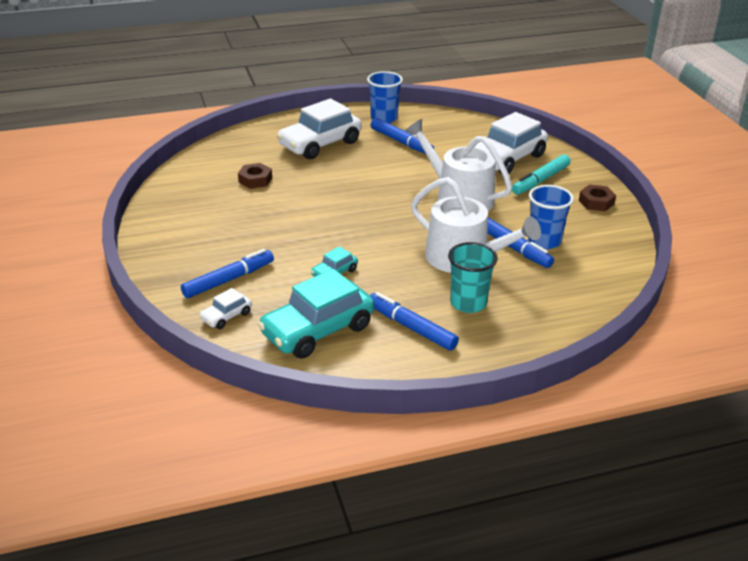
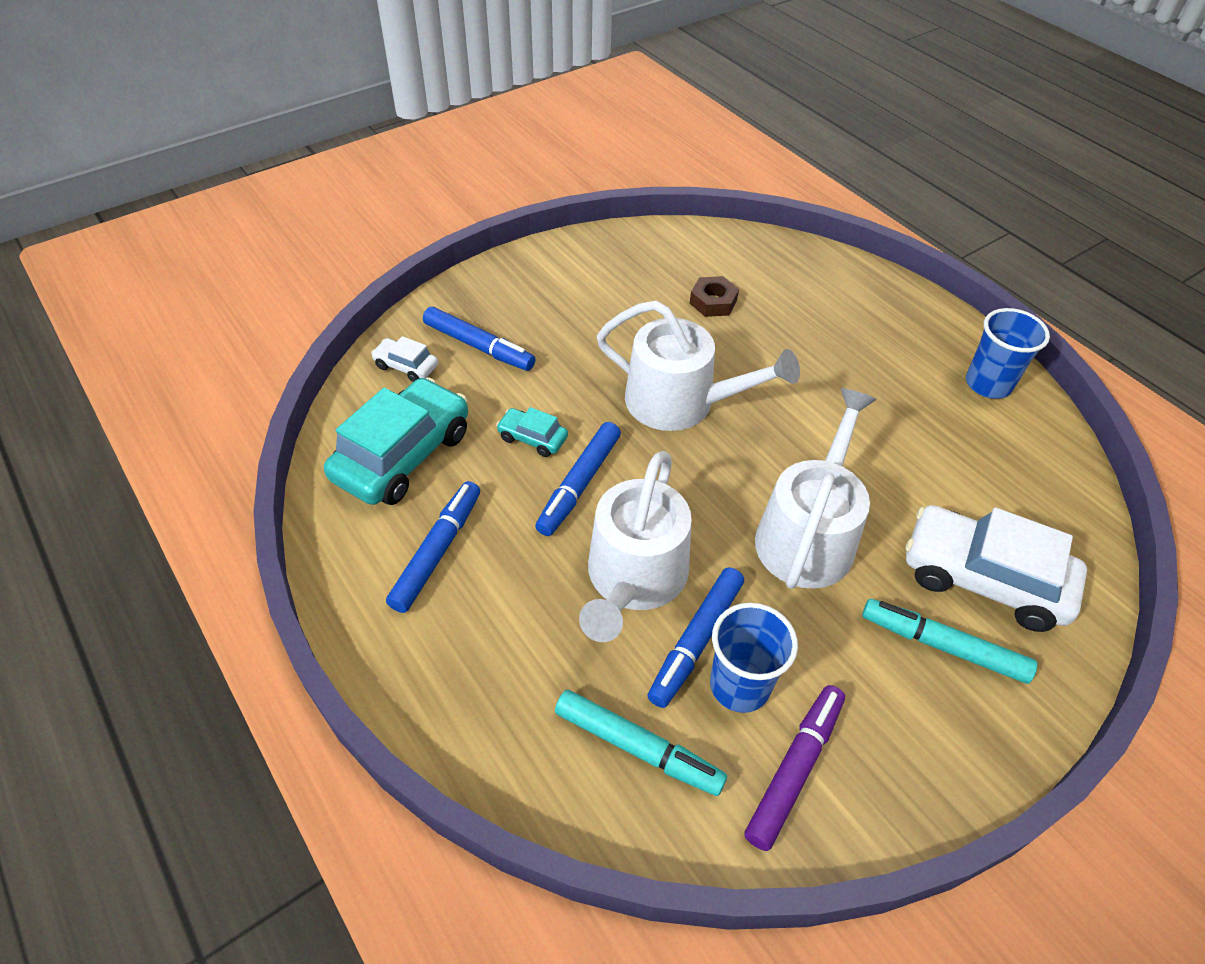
camera: 70 degrees right, 15 degrees up
(317, 330) = (403, 455): turquoise car -> turquoise car turned 90 degrees clockwise
(320, 144) = (852, 335): white car -> none
(337, 212) = (680, 402): none -> white watering can
(401, 142) = (928, 423): blue marker -> blue marker (579, 484)
(468, 303) = (517, 608): turquoise cup -> none
(571, 280) = (637, 748): none -> turquoise marker
(594, 237) = (794, 769): none -> purple marker
(596, 202) = (924, 756): brown nut -> none

